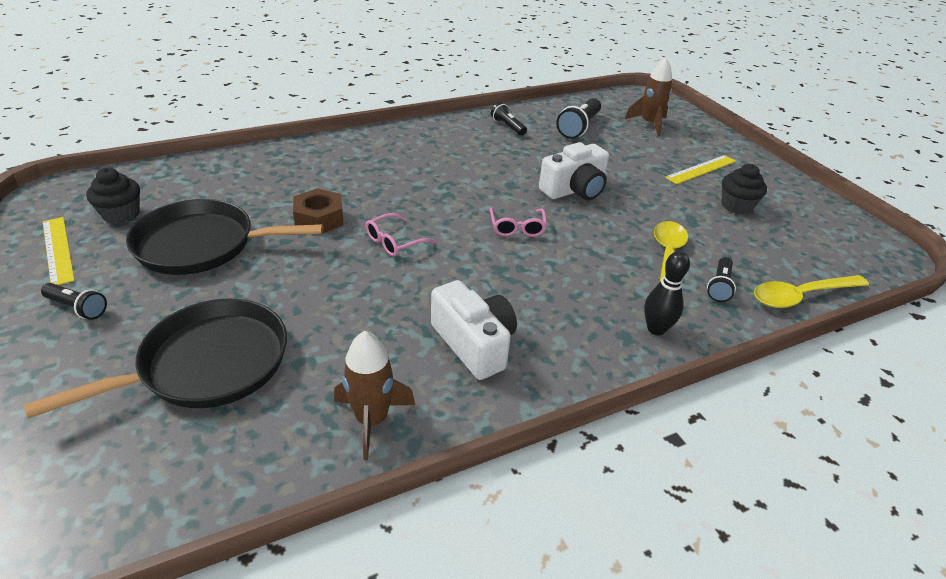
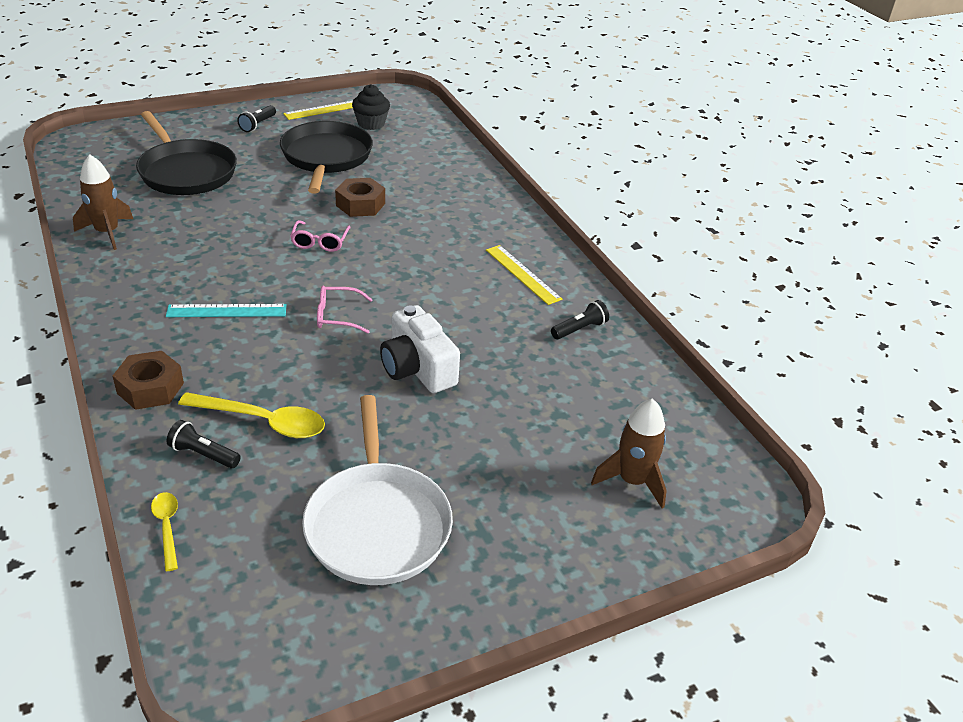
camera: 90 degrees right, 0 degrees up
(394, 242) = (320, 242): pink glasses -> pink glasses turned 135 degrees counterclockwise
(474, 344) = (168, 279): white camera -> none
(524, 293) = (227, 311): none -> turquoise ruler
(579, 127) = (595, 396): black flashlight -> none
(656, 329) = (150, 388): black bowling pin -> brown nut
(701, 169) = (484, 511): yellow ruler -> yellow ruler (523, 274)
(736, 206) = (377, 524): black cupcake -> white pan
(801, 296) = (167, 527): yellow spoon -> yellow spoon, size x0.56

